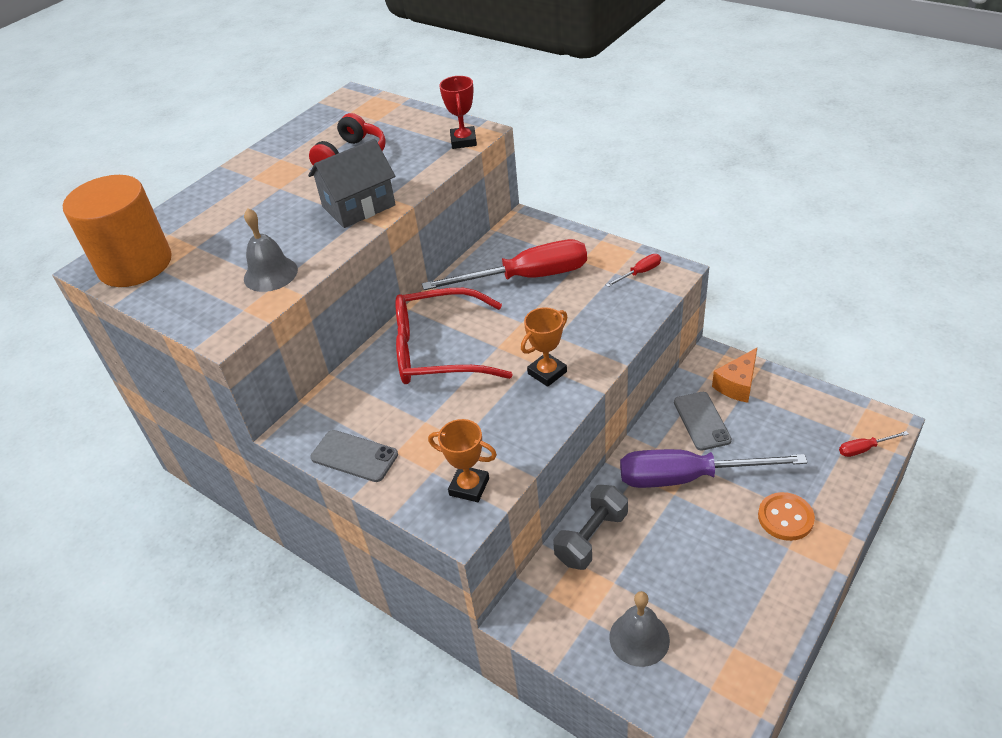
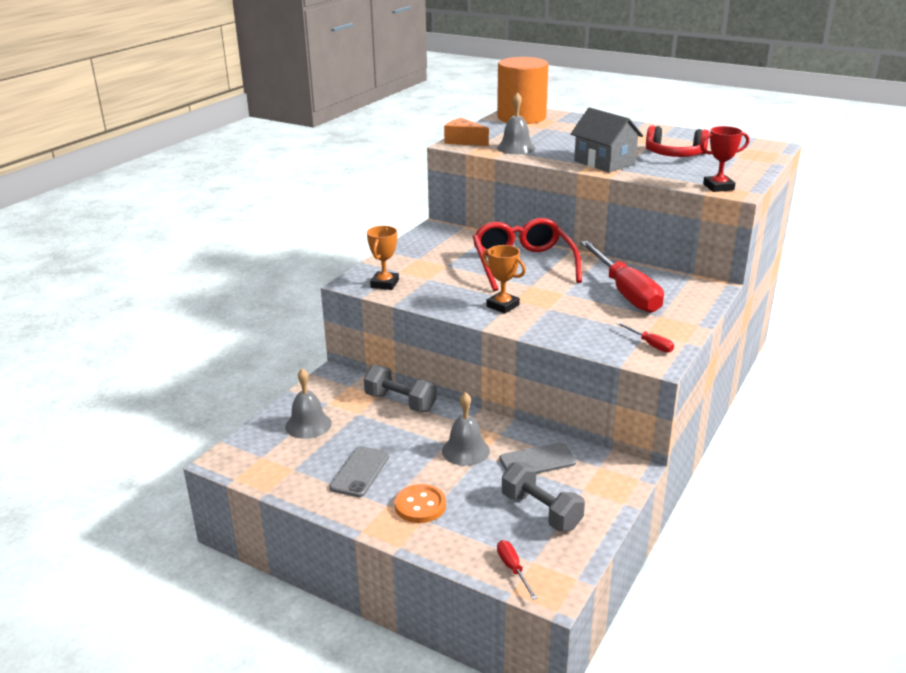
camera: 80 degrees right, 15 degrees down
(354, 456) = (414, 246): grey phone -> grey phone (360, 472)
(687, 477) = (465, 450): purple screwdriver -> grey bell
(737, 384) = (594, 486): orange cheese -> orange cheese (463, 141)
(780, 424) = (541, 511): none -> grey dumbbell

